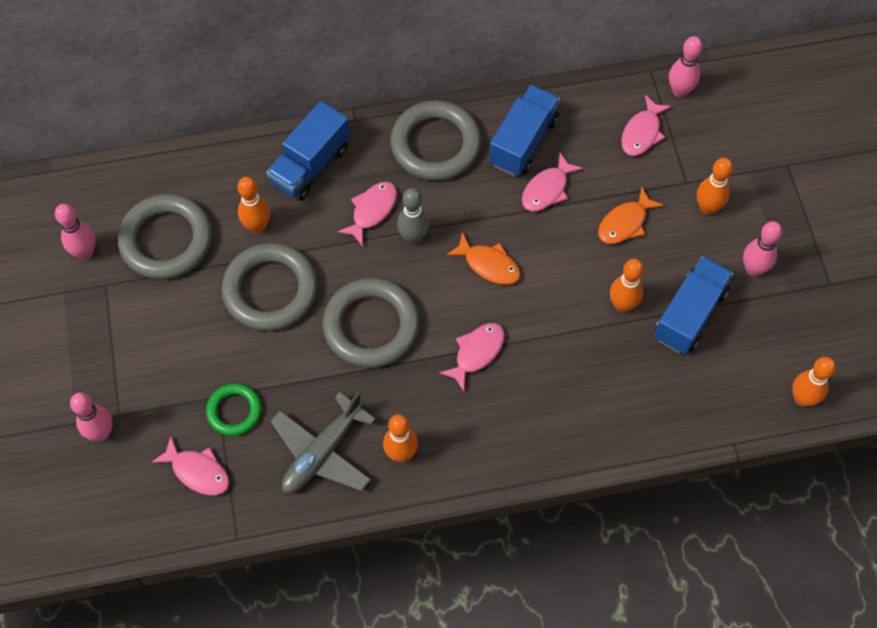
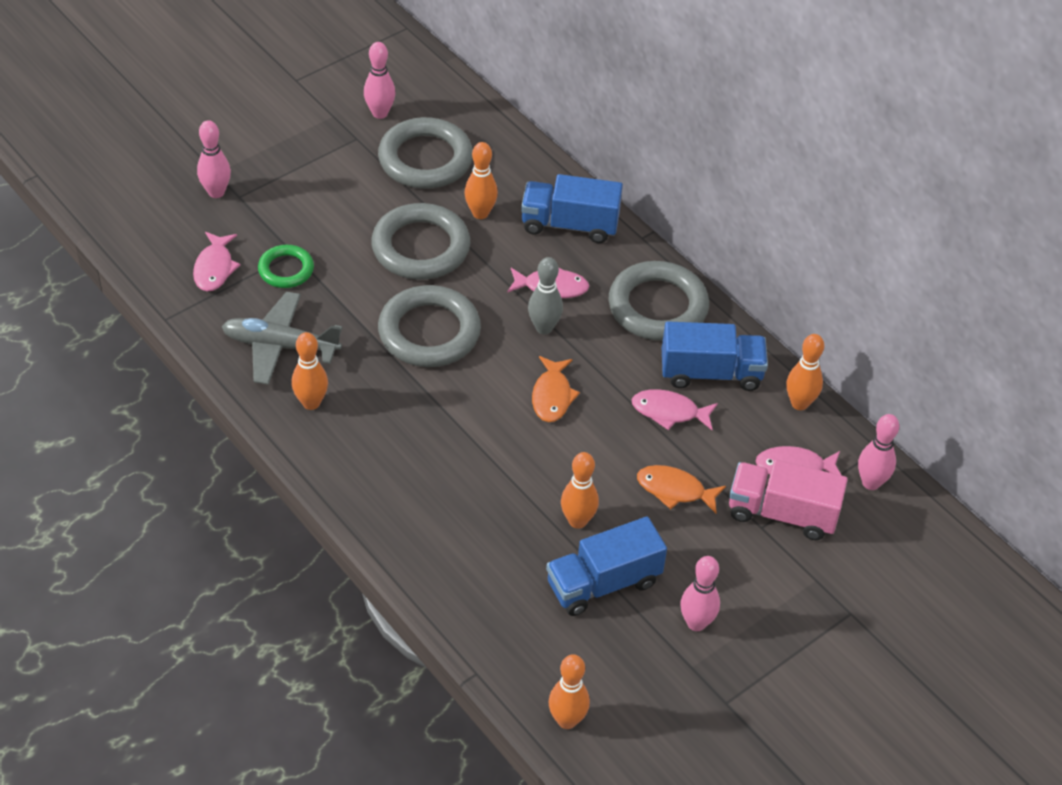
camera: 60 degrees right, 15 degrees down
(476, 353) = (449, 421): pink fish -> none
(680, 162) = (782, 513): none -> pink truck
(689, 315) = (603, 583): blue truck -> blue truck turned 150 degrees clockwise
(707, 208) = (743, 556): orange bowling pin -> orange bowling pin (799, 403)

